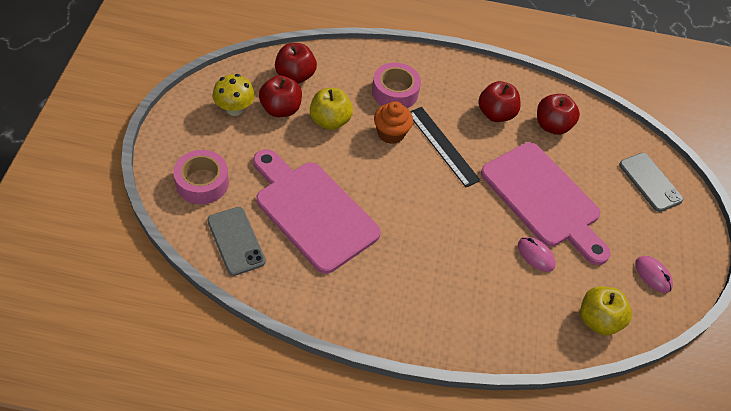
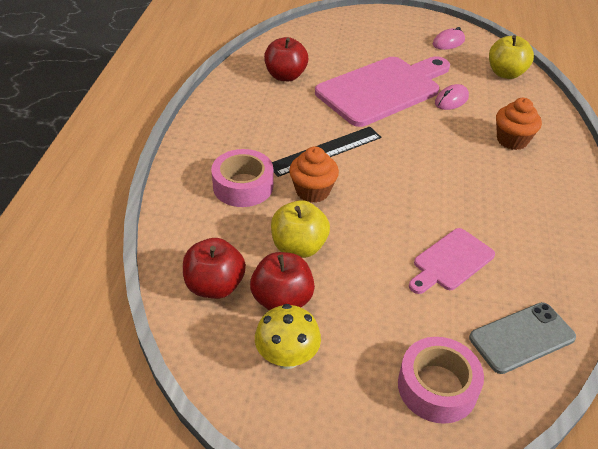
camera: 85 degrees left, 10 degrees down
(312, 212) = (451, 261): pink cutting board -> pink cutting board, size x0.51
(474, 295) = (512, 140): none -> orange cupcake
(495, 114) = (272, 110): red apple -> none
(650, 182) = (347, 31): grey phone -> none

